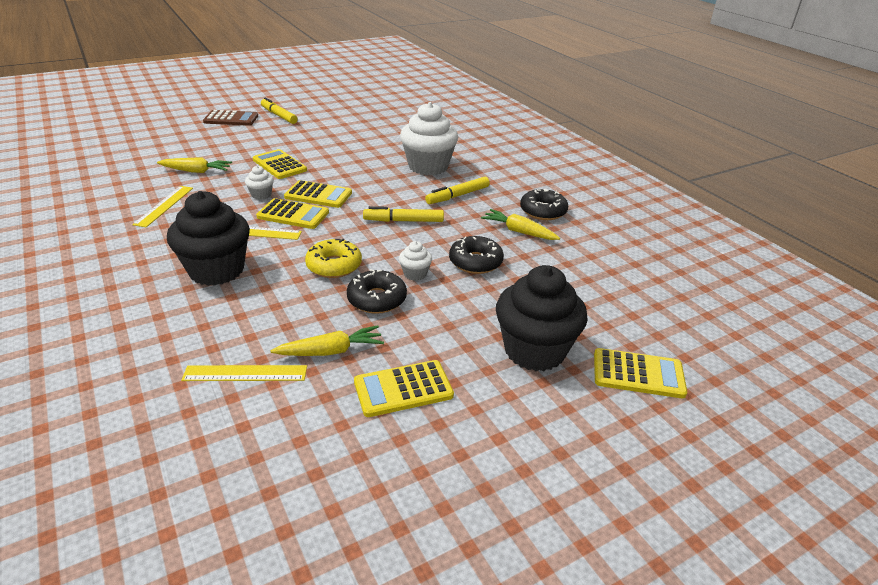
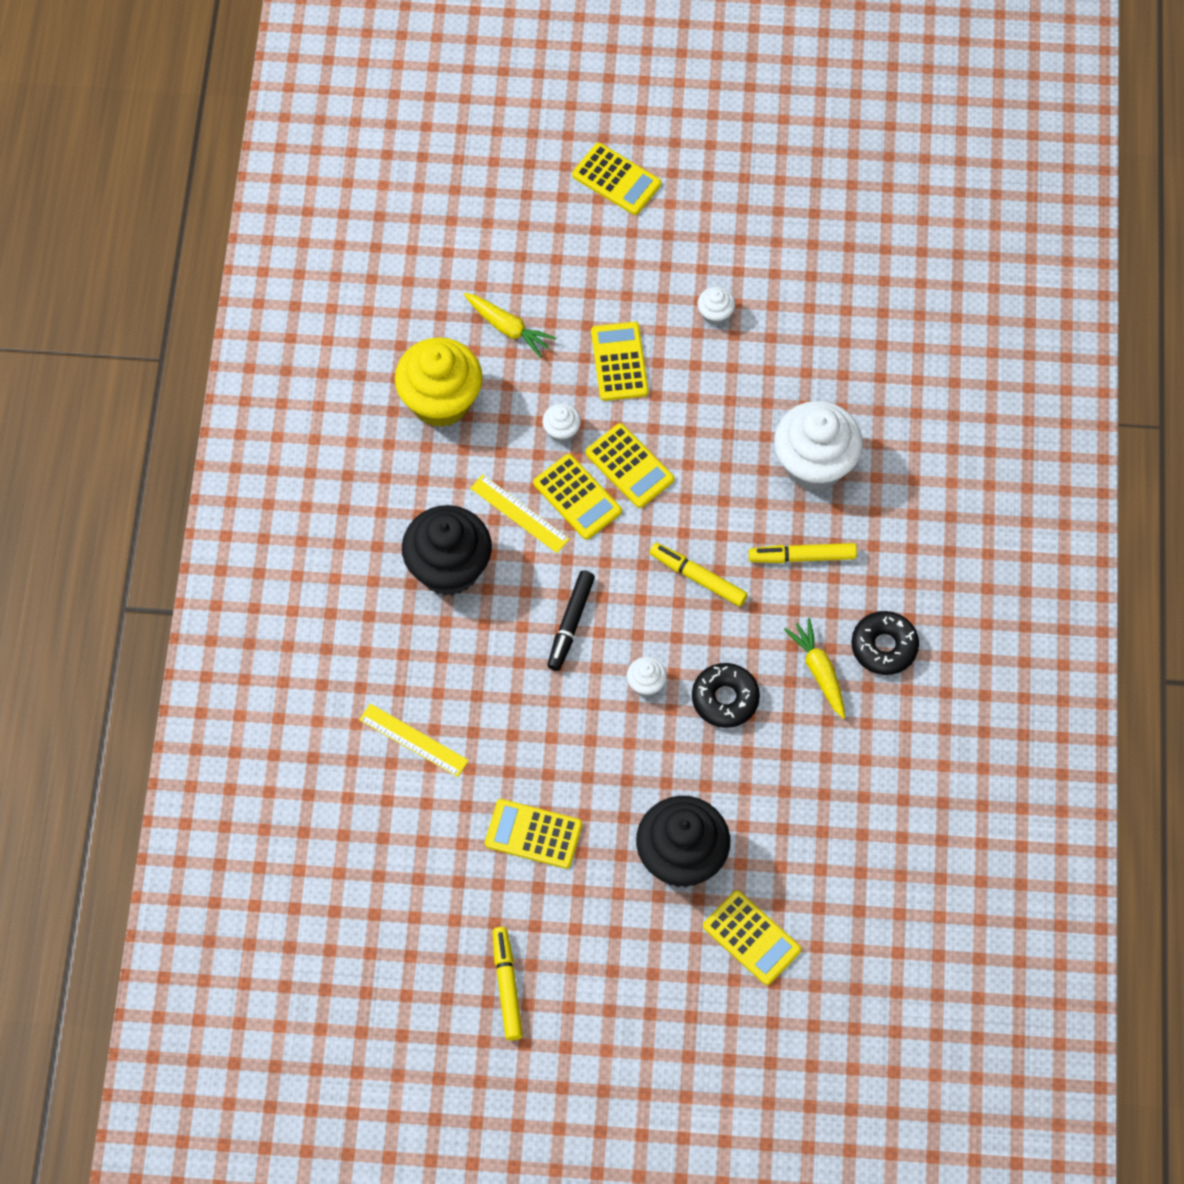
camera: 35 degrees right, 30 degrees up
(164, 206) = (441, 401): yellow ruler -> yellow cupcake
(231, 119) = (616, 180): brown calculator -> yellow calculator
(279, 115) = (692, 199): yellow marker -> yellow marker (507, 986)
(323, 140) = (715, 314): none -> white cupcake
(331, 351) = (498, 753): yellow carrot -> none
(334, 266) = (570, 624): yellow donut -> black marker
(377, 299) = (582, 703): black donut -> none

